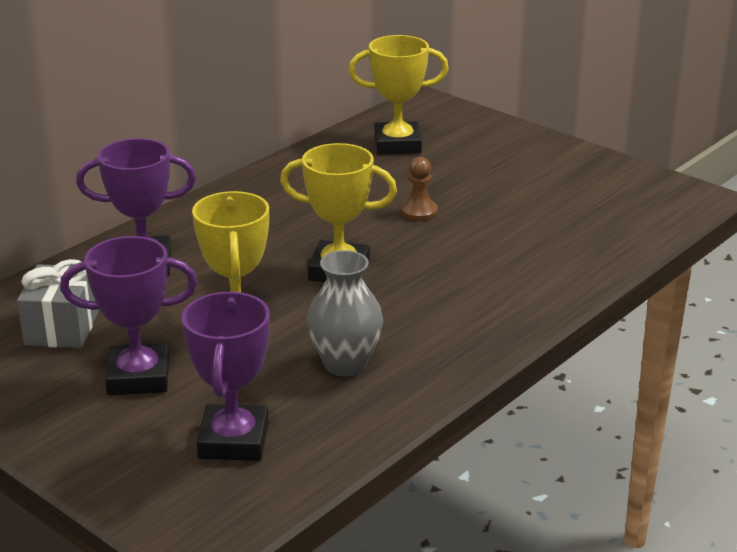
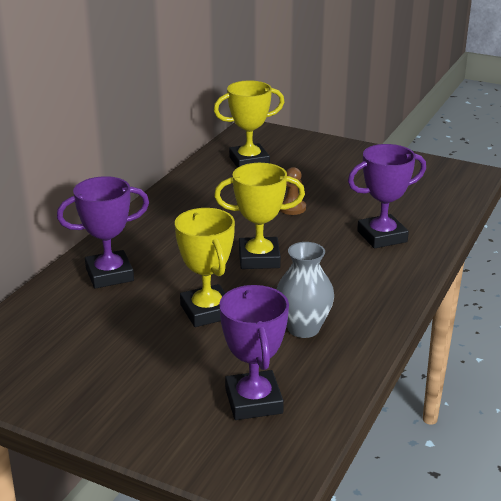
camera: 15 degrees left, 0 degrees up
(62, 328) = (71, 334): grey gift -> none
(138, 377) = (153, 363): purple trophy -> purple trophy (382, 236)

